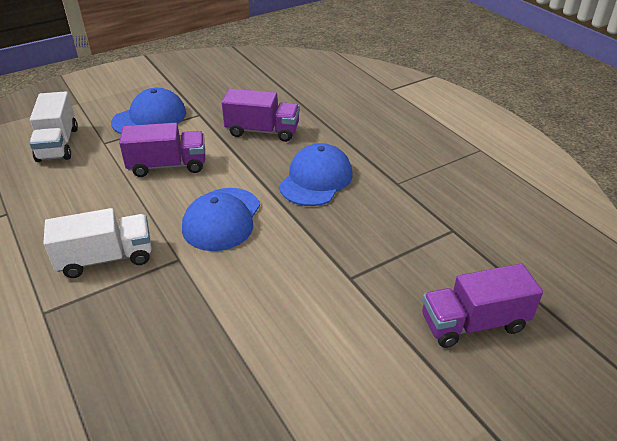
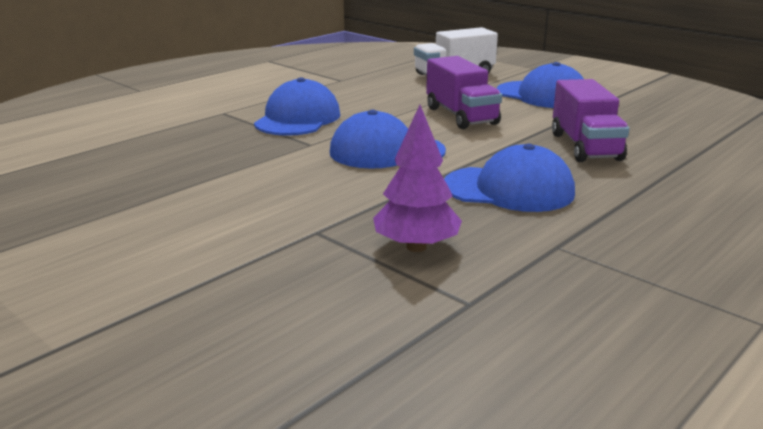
camera: 75 degrees right, 15 degrees down
(106, 258) = (298, 119): white truck -> blue cap
(385, 236) = (416, 247): none -> purple tree
(473, 323) = (251, 330): purple truck -> none

